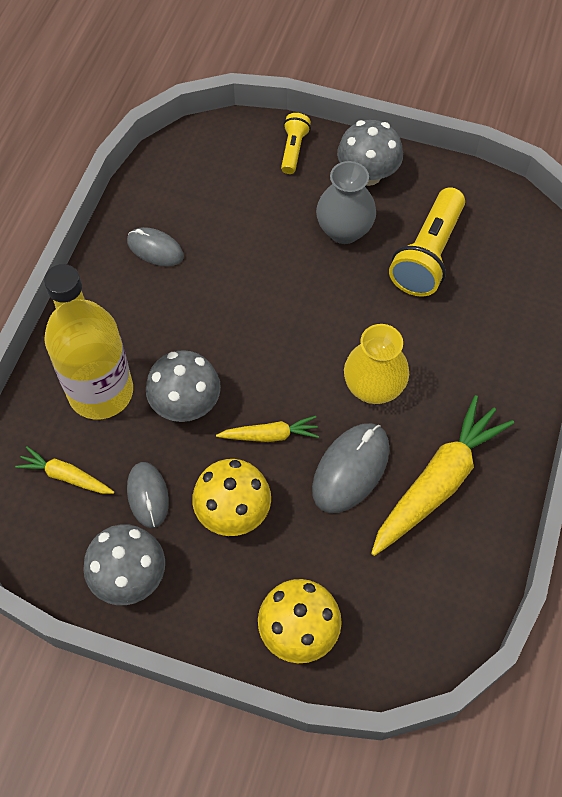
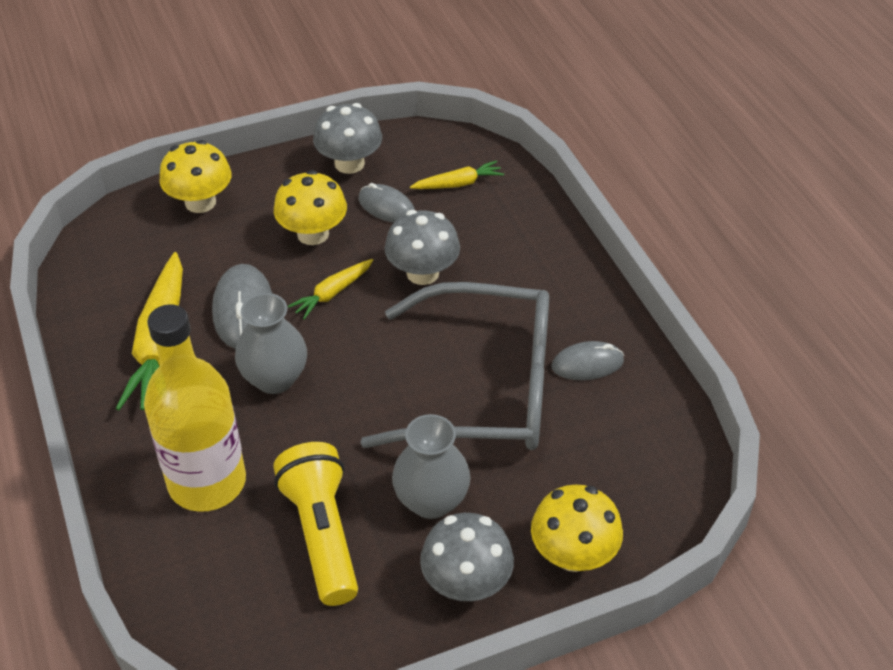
camera: 140 degrees right, 15 degrees down
(101, 392) = (497, 241): yellow bottle -> yellow bottle (207, 482)
(238, 279) = (485, 388): none -> grey glasses
(293, 150) = (573, 554): yellow flashlight -> yellow mushroom
(373, 388) = (275, 378): yellow vase -> grey vase

